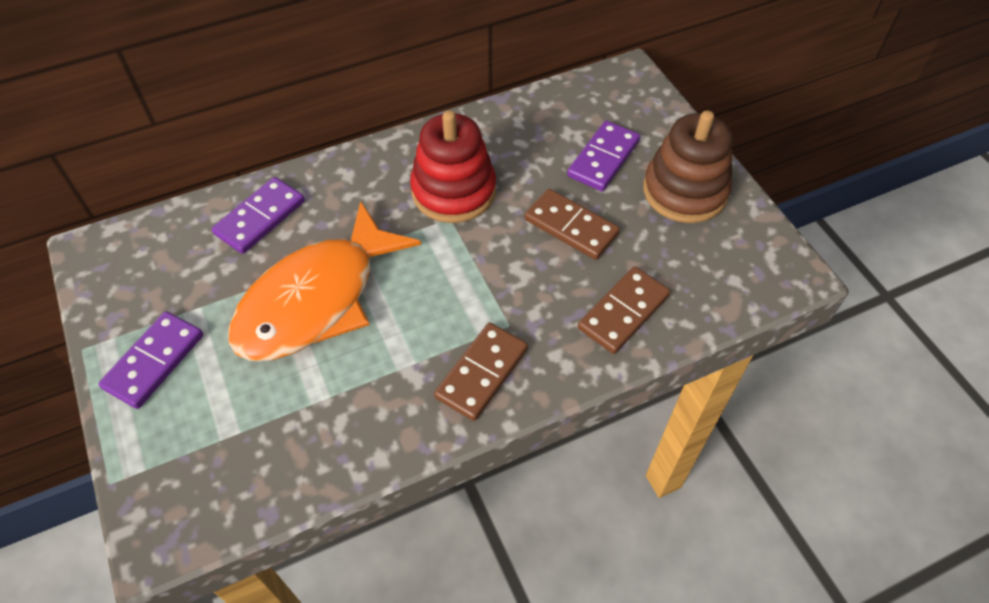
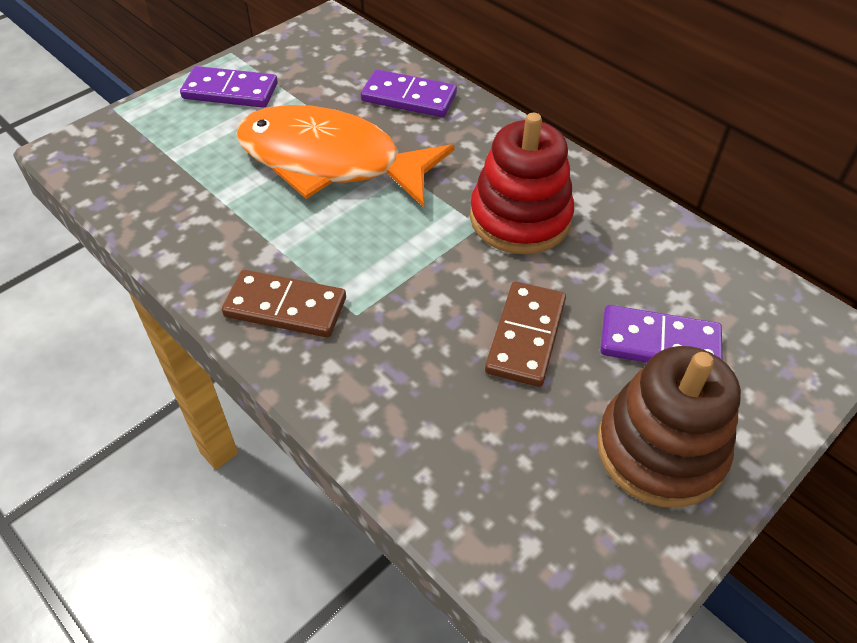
camera: 70 degrees right, 5 degrees down
(623, 312) = (418, 421): brown domino -> none

